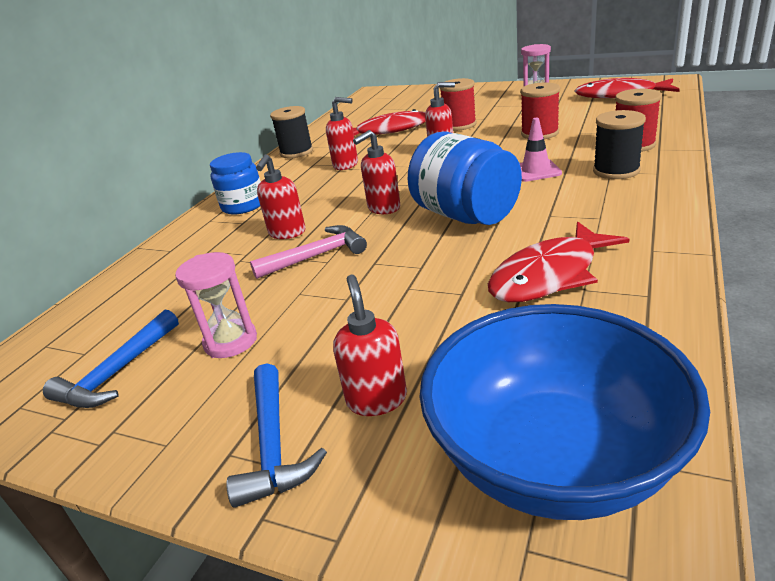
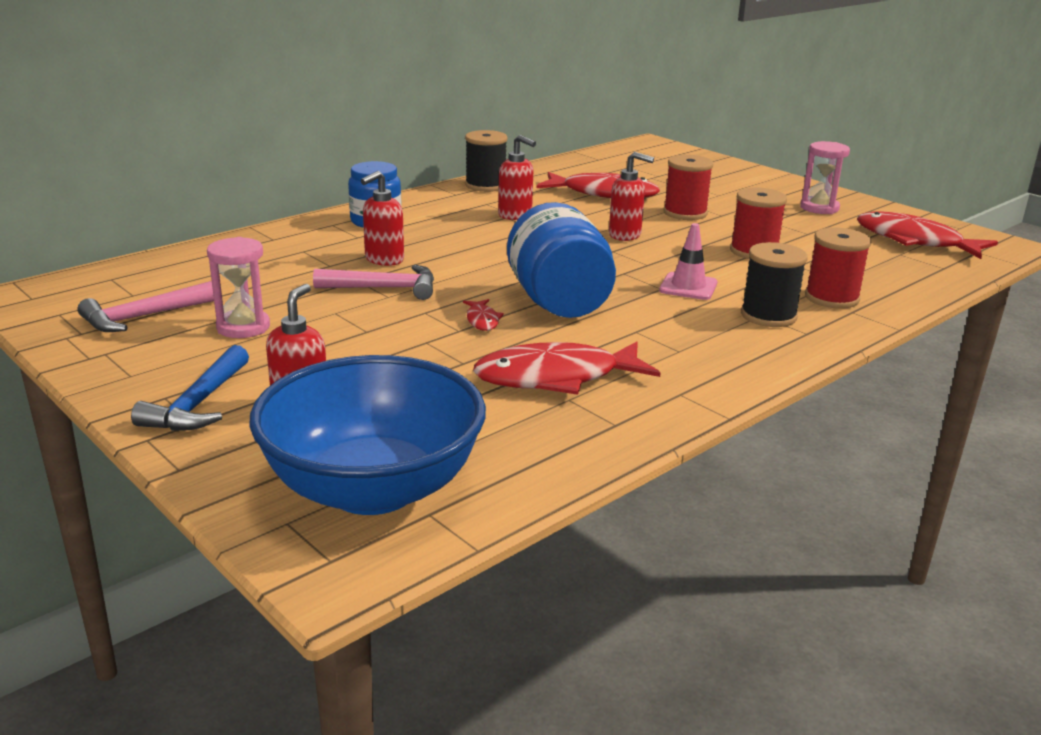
camera: 20 degrees right, 5 degrees down
(117, 372) = (143, 317): blue hammer -> pink hammer
(383, 208) = (494, 269): red soap dispenser -> none
(428, 251) = (482, 320): none -> red fish

